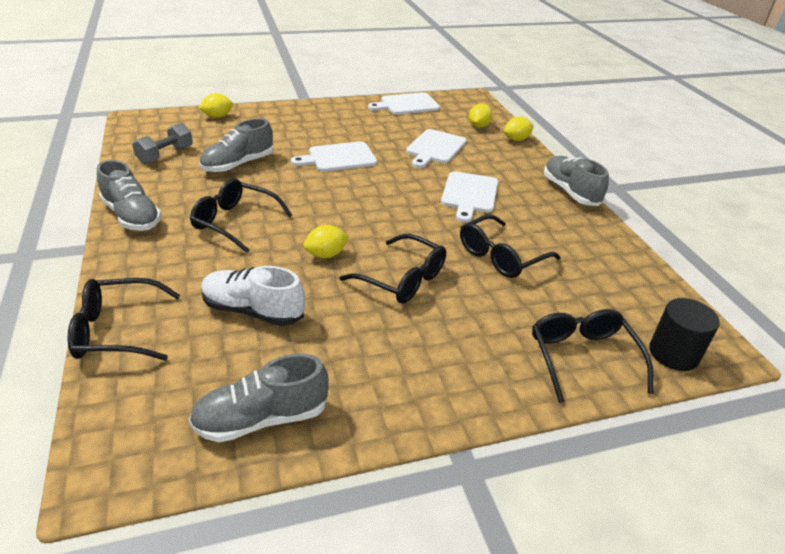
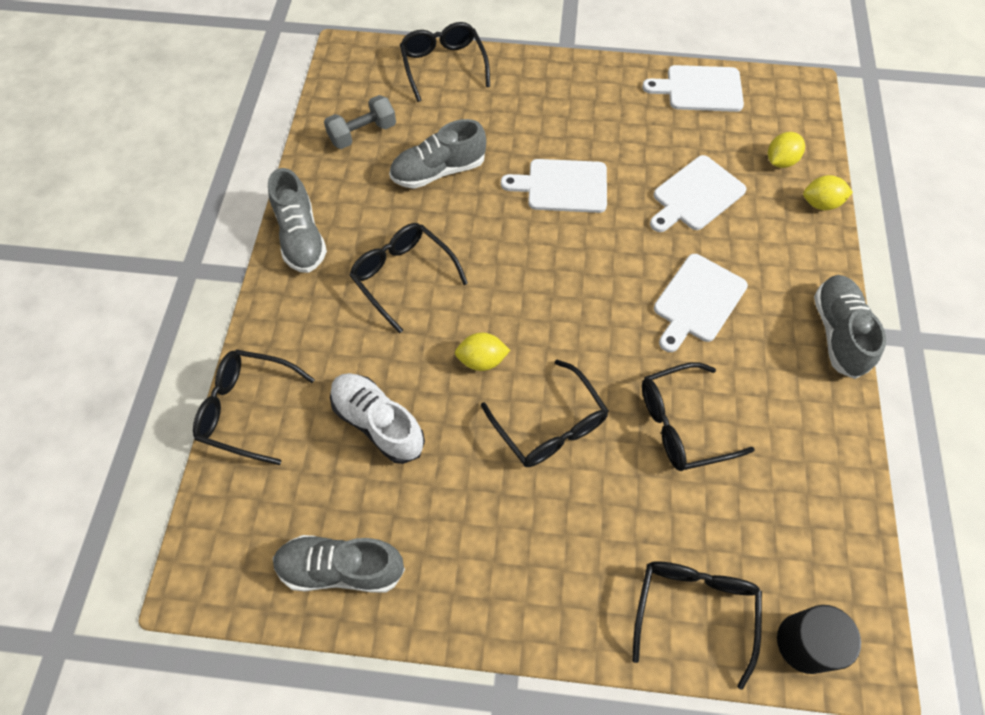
camera: 25 degrees right, 25 degrees up
(217, 116) = (443, 66): yellow lemon -> black glasses

